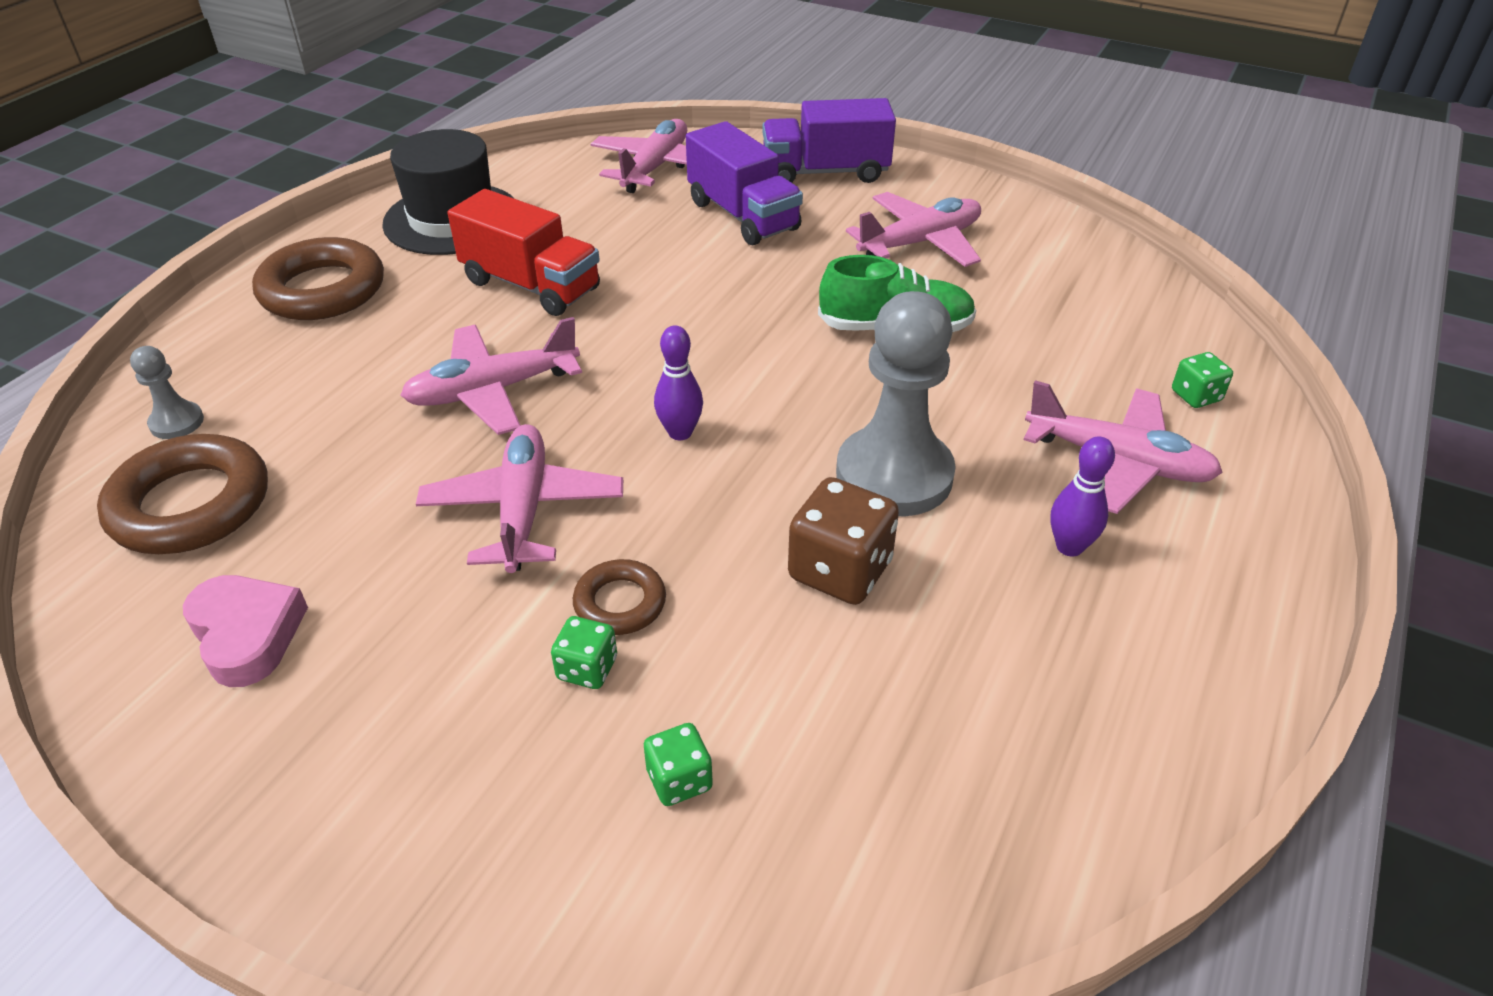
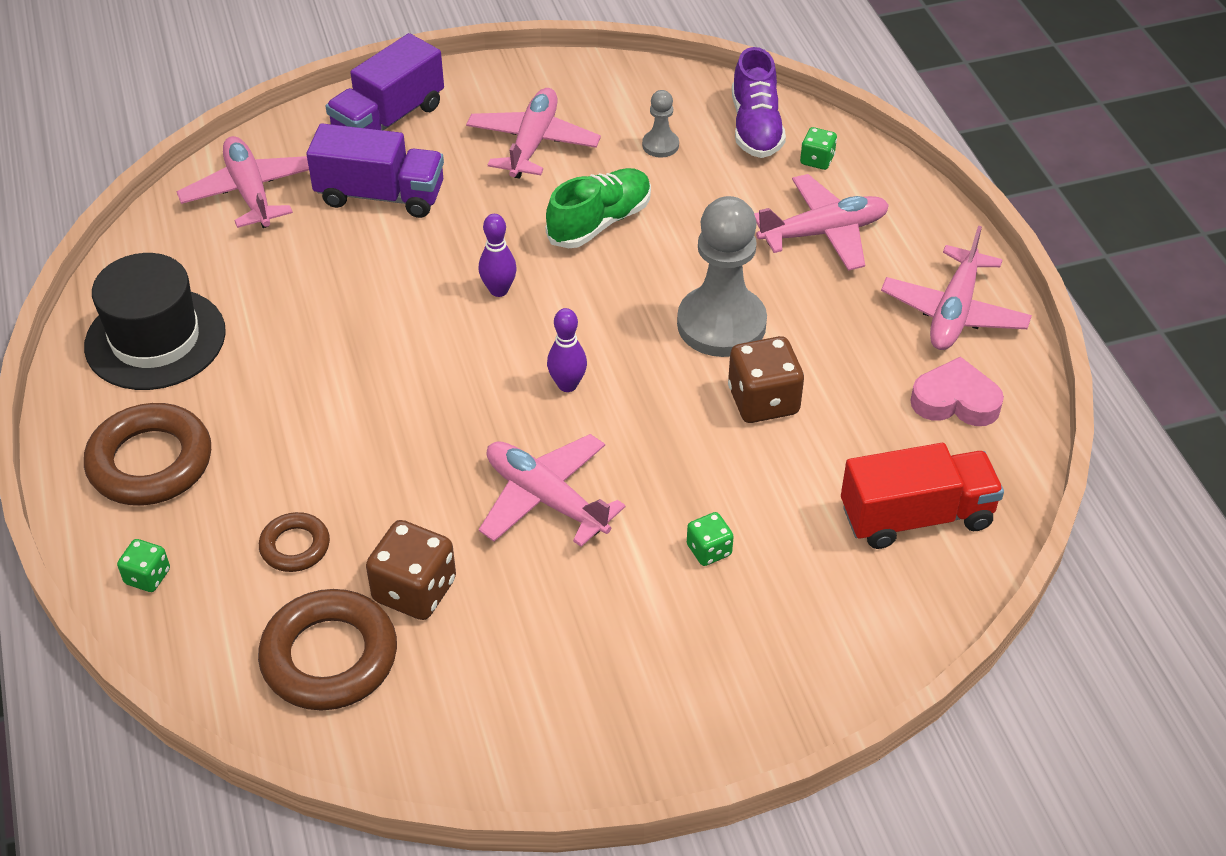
camera: 45 degrees left, 5 degrees up
(177, 422) = (218, 623): grey pawn -> grey pawn (660, 145)
(247, 634) = (499, 686): pink heart -> pink heart (955, 401)
(321, 503) = (414, 590): none -> brown dice
(493, 391) = (407, 443): pink plane -> pink plane (954, 312)
(531, 285) = (309, 351): red truck -> red truck (916, 516)
(620, 603) = (677, 505): brown ring -> brown ring (295, 546)
(679, 780) = (824, 562): green dice -> green dice (147, 576)
(1069, 547) = (855, 303): purple bowling pin -> purple bowling pin (499, 290)
(1161, 336) = (756, 127): none -> purple shoe

